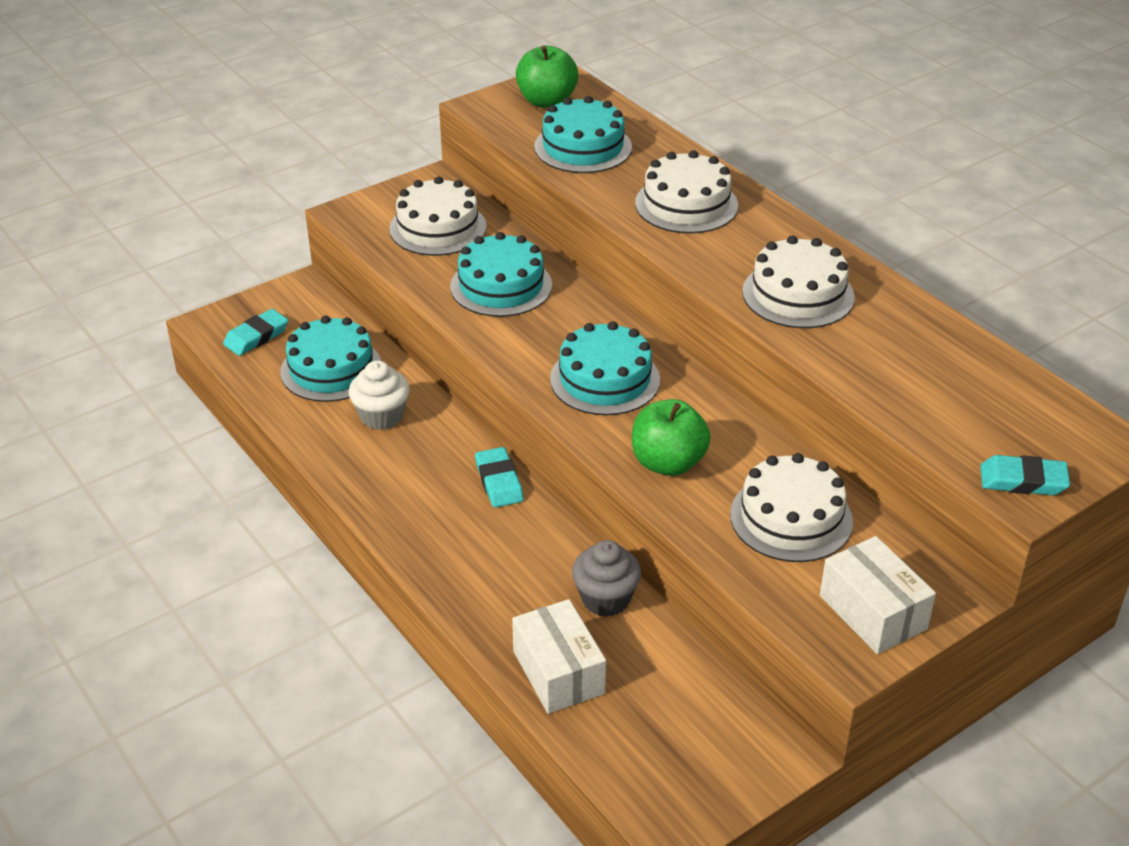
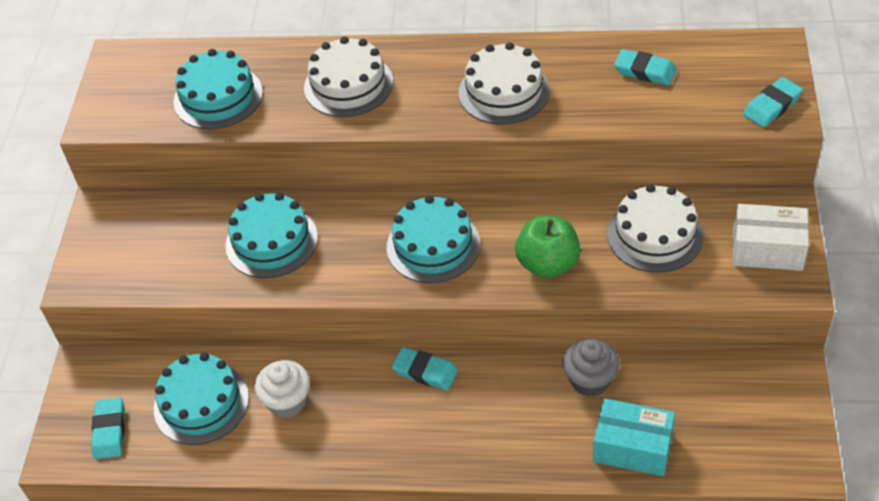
camera: 45 degrees left, 10 degrees up
(438, 228) = (161, 238): white cake -> none
(547, 101) = (136, 82): green apple -> none
(558, 672) = (632, 447): white box -> turquoise box
(948, 369) = (645, 71): none -> turquoise eraser

